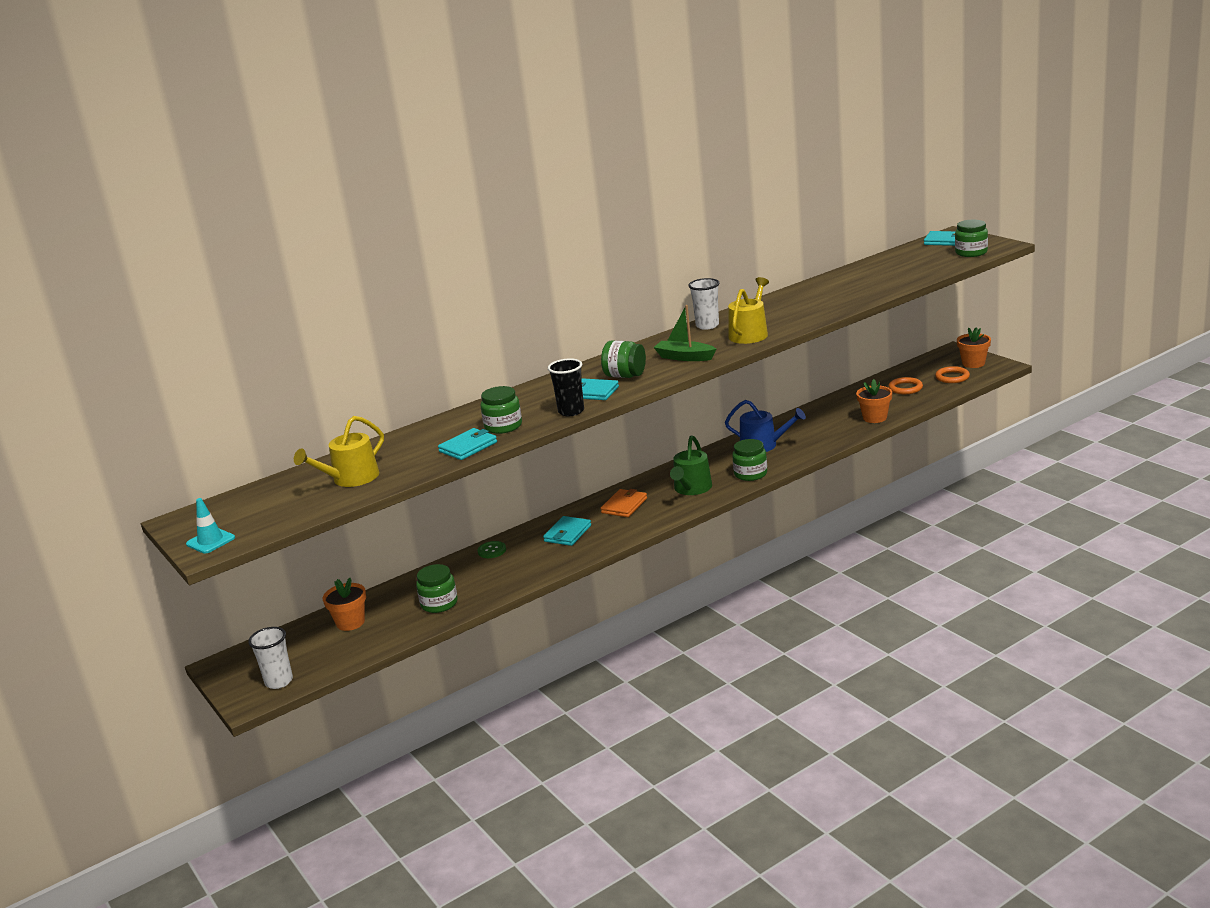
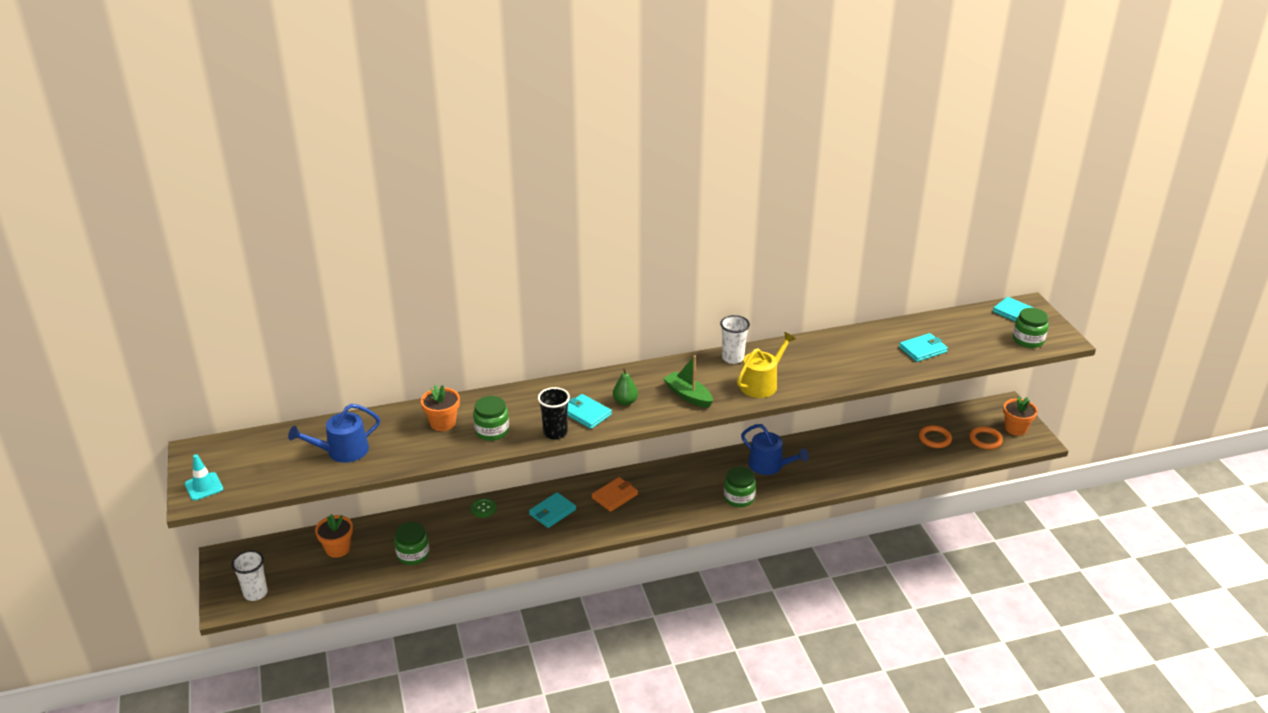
camera: 15 degrees right, 10 degrees up
(351, 479) = (342, 451): yellow watering can -> blue watering can
(468, 447) = (450, 447): turquoise wallet -> turquoise wallet (923, 349)
(625, 376) = (625, 402): green jar -> green pear
(691, 488) = (680, 497): green watering can -> none
(875, 418) = (885, 467): orange flower pot -> orange flower pot (443, 423)

